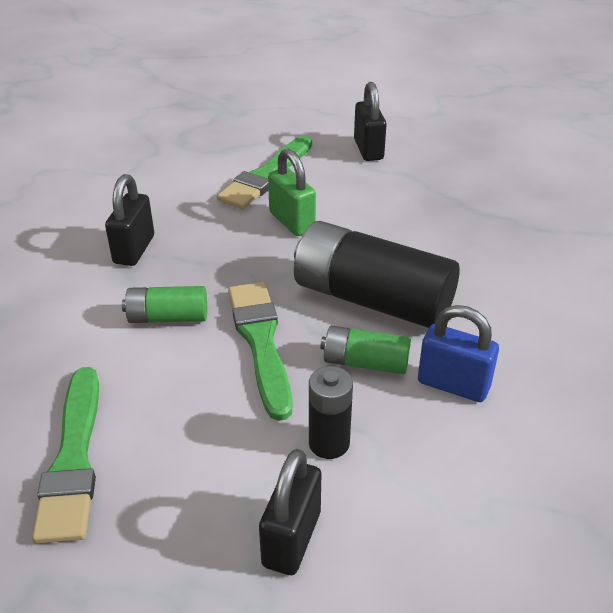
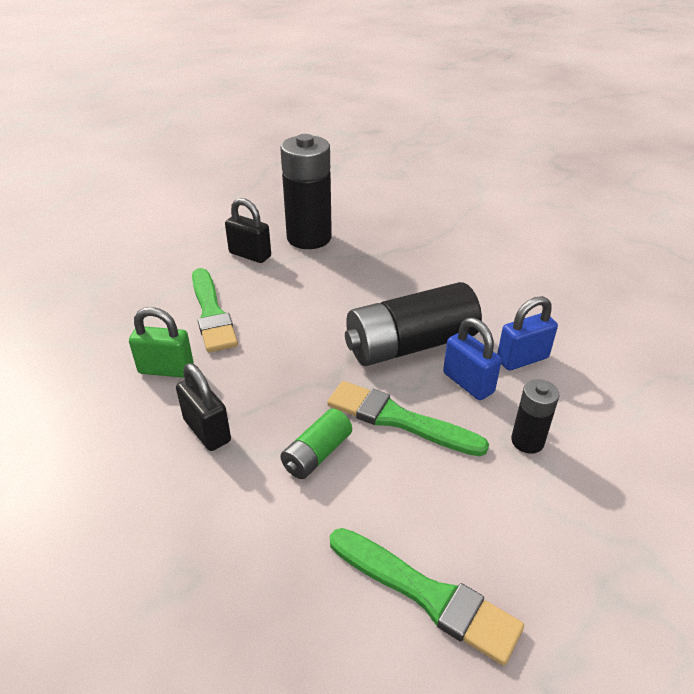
camera: 50 degrees left, 0 degrees up
(291, 538) = (598, 506): black padlock -> none
(292, 222) = (283, 332): green padlock -> green padlock (166, 369)
(365, 363) = (468, 383): green battery -> blue padlock
(442, 163) = (309, 238): none -> black battery

